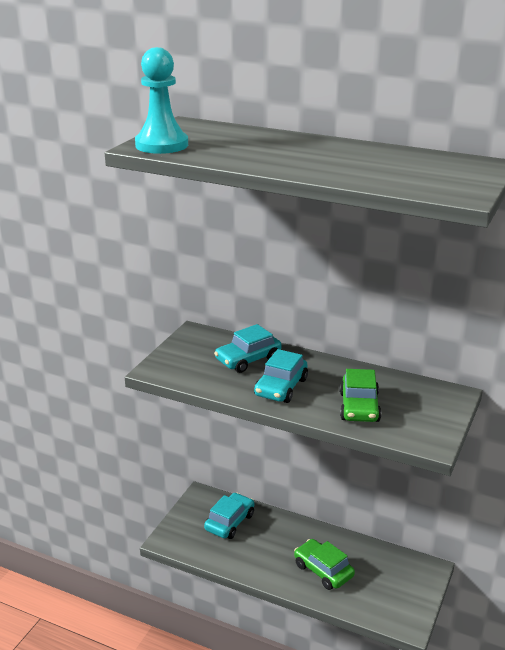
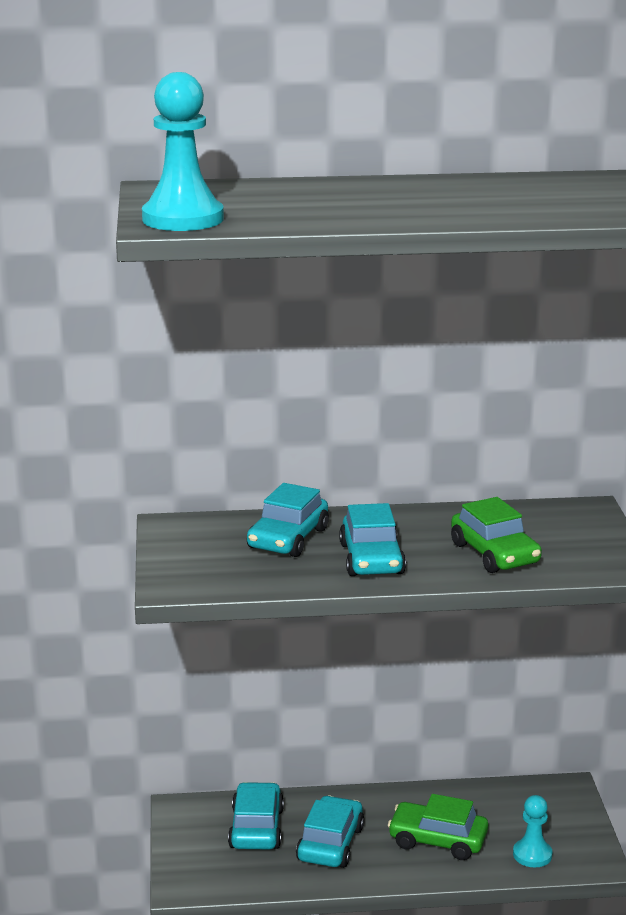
camera: 30 degrees left, 5 degrees down
(261, 547) = (330, 844): none -> turquoise car
(372, 603) = (532, 855): none -> turquoise pawn

